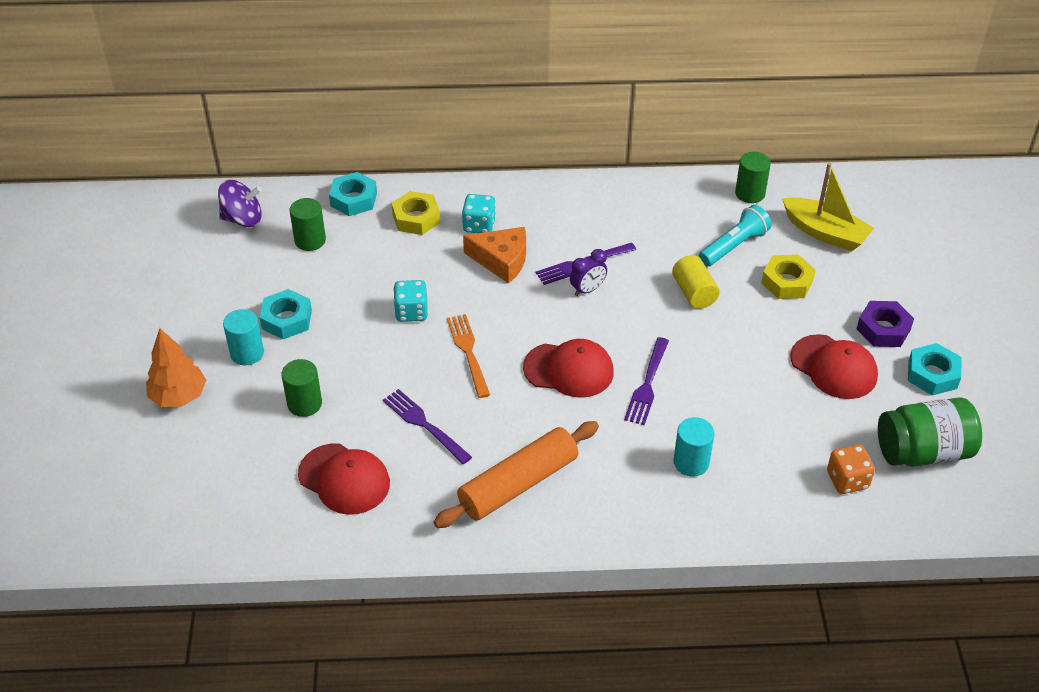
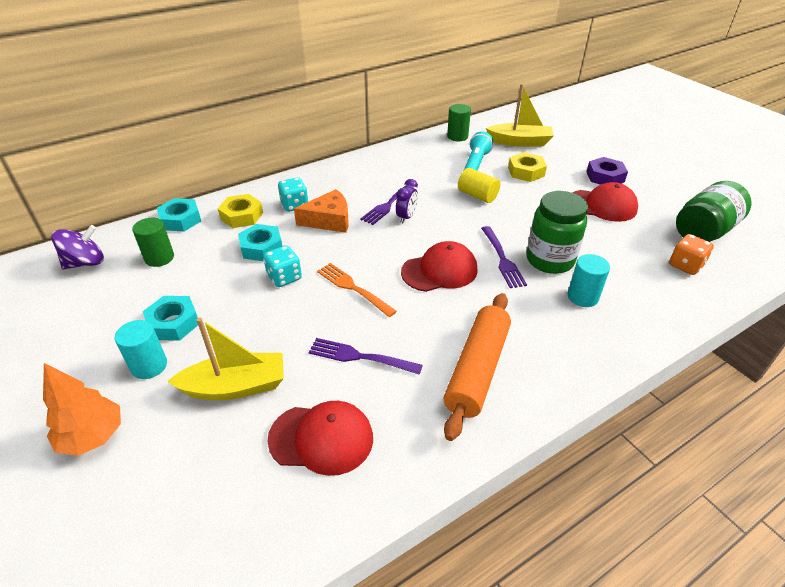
camera: 30 degrees left, 5 degrees down
(304, 404) = (236, 386): green cylinder -> yellow boat
(698, 408) = (549, 260): none -> green jar
(932, 374) = (657, 189): turquoise nut -> turquoise nut (261, 248)

